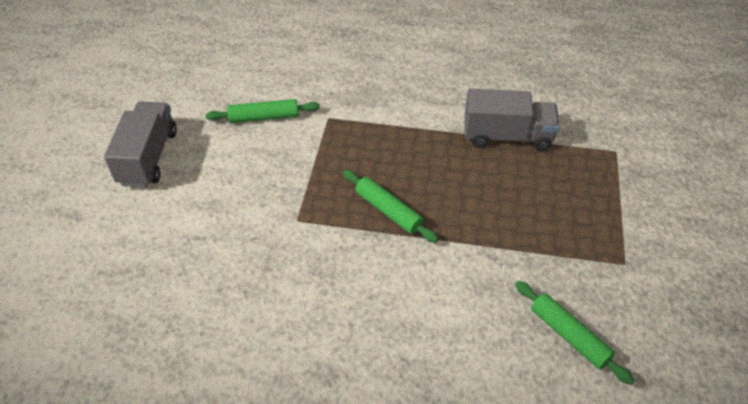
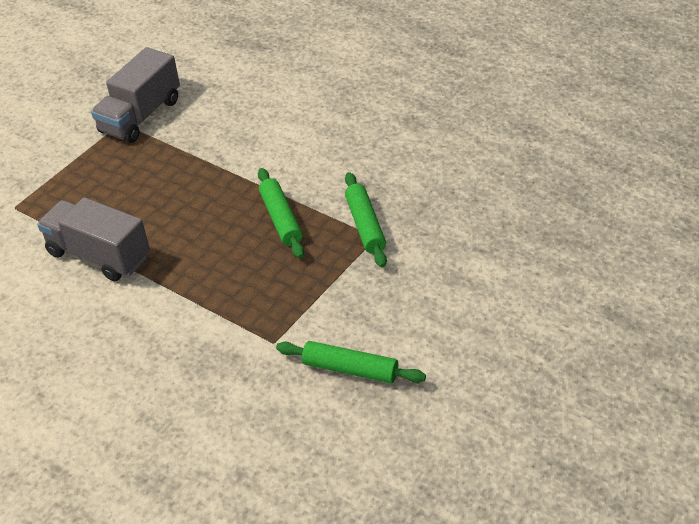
camera: 150 degrees left, 5 degrees down
(148, 157) = (514, 358): grey truck -> grey truck (140, 116)
(569, 335) = (214, 95): green rolling pin -> green rolling pin (365, 226)

